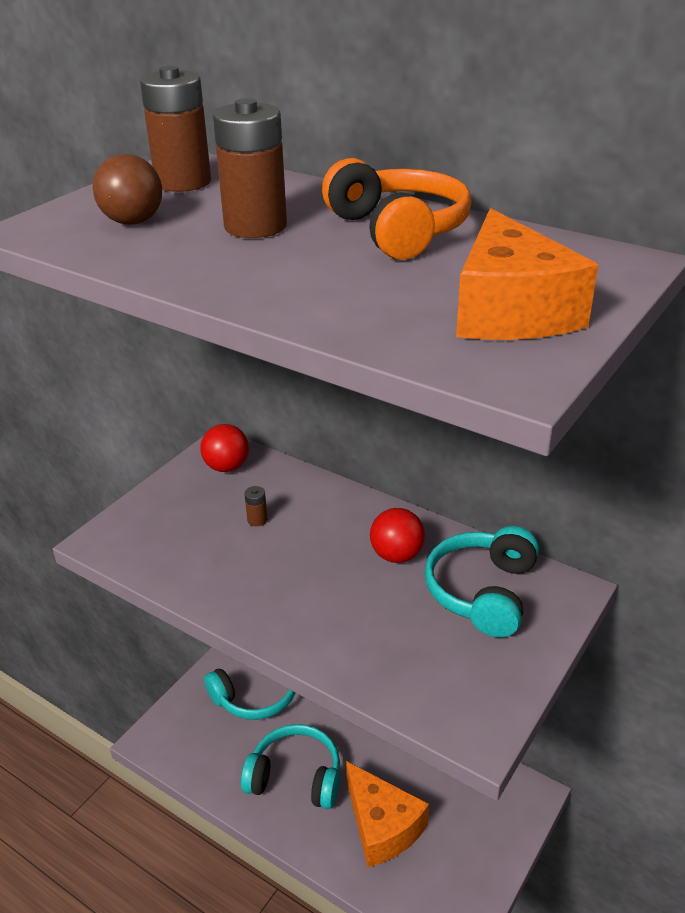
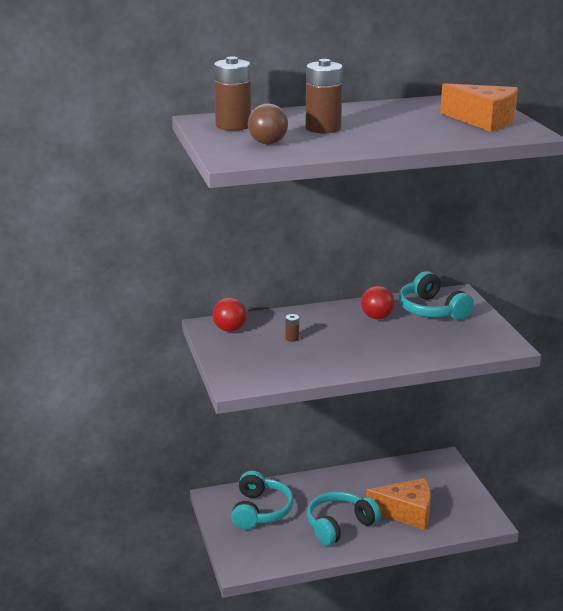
camera: 50 degrees left, 10 degrees down
(398, 230) = (378, 113): orange headphones -> none

